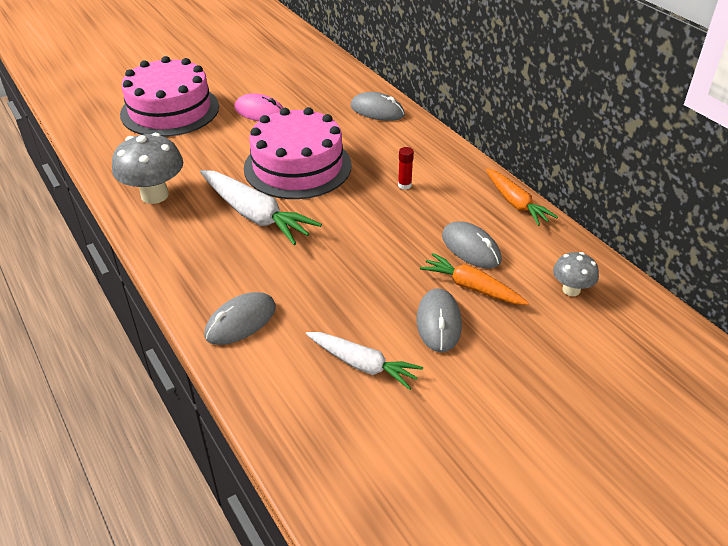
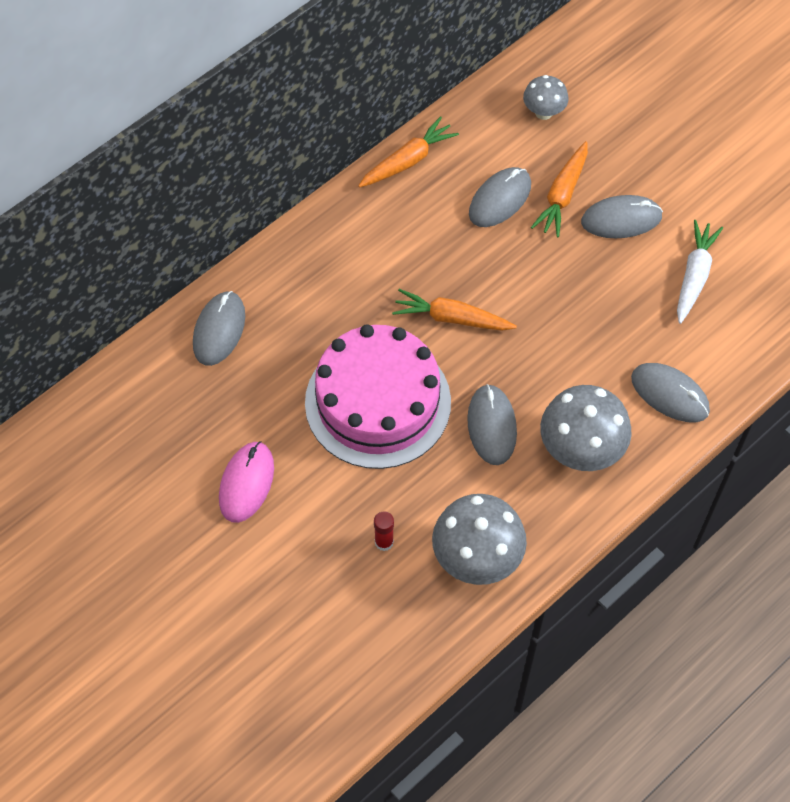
camera: 100 degrees left, 20 degrees up
(170, 110) = (259, 616): pink cake -> none
(213, 258) = (580, 450): none -> grey mushroom
(255, 215) = (492, 426): white carrot -> grey mouse
(358, 208) = (452, 318): none -> orange carrot
(404, 185) = (395, 275): red glue stick -> red glue stick (384, 542)

